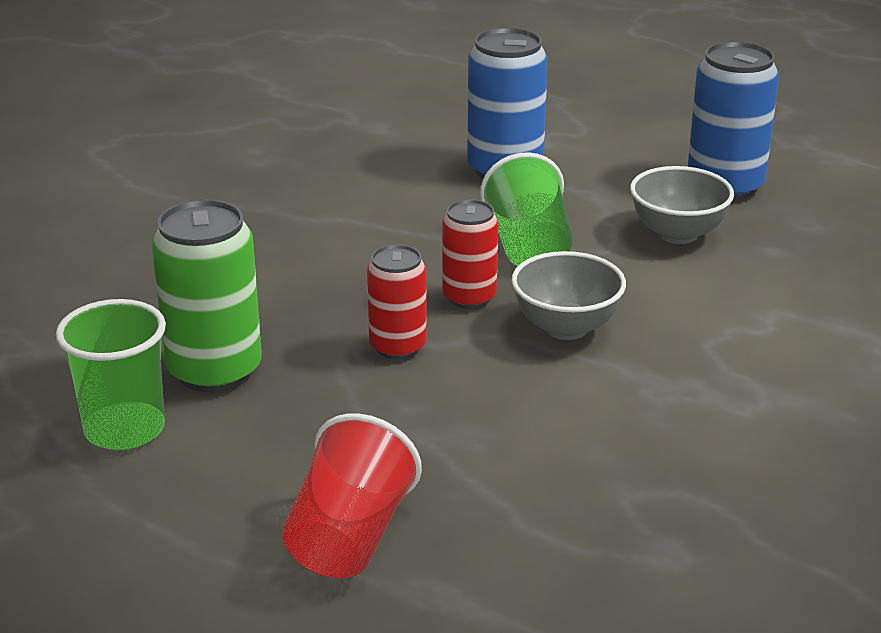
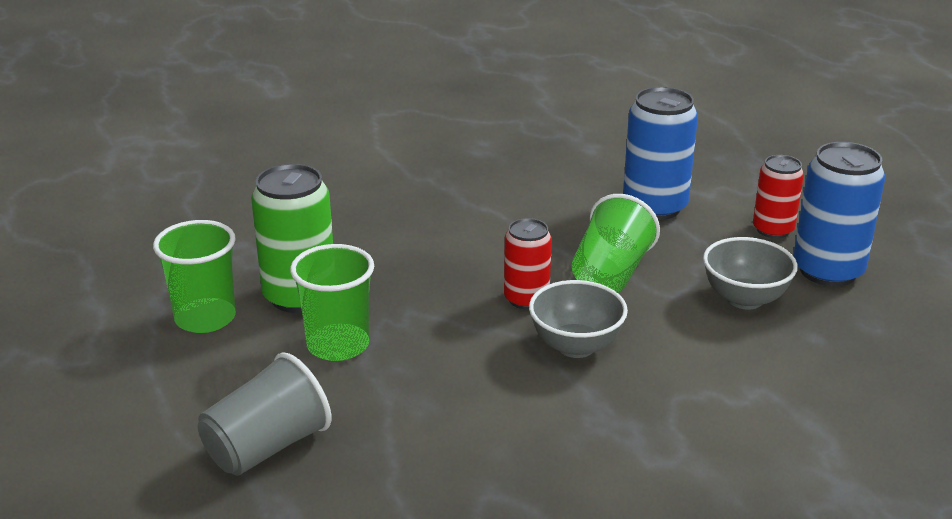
camera: 30 degrees right, 0 degrees up
(316, 407) = (338, 345): none -> green cup
(350, 537) = (267, 447): red cup -> grey cup
(397, 346) = (437, 320): red can -> red can (773, 230)

